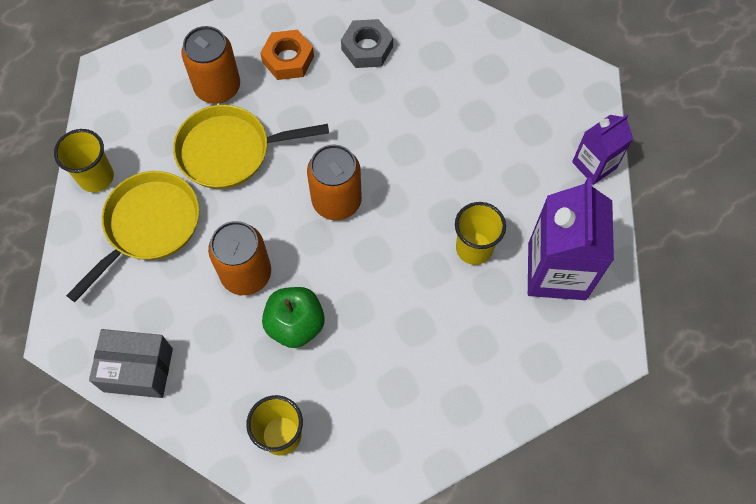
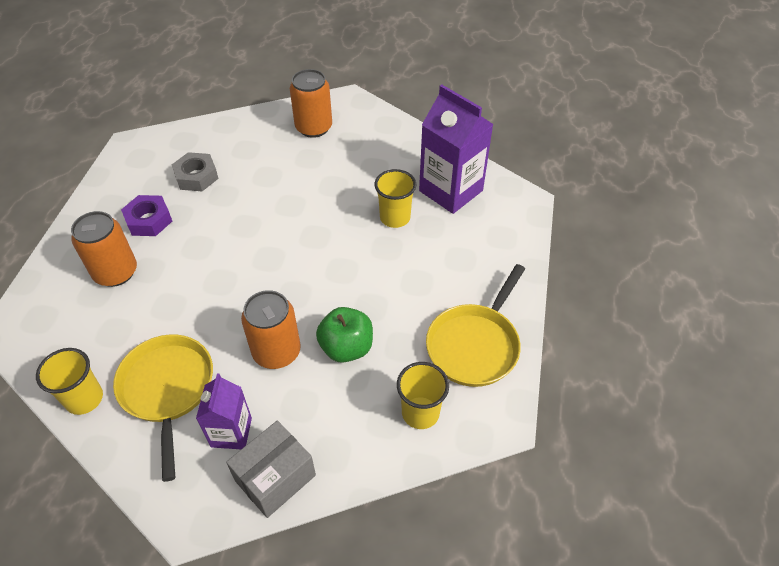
camera: 50 degrees left, 15 degrees down
(230, 151) = (173, 298): yellow pan -> yellow pan (475, 345)
(288, 59) = (149, 220): orange nut -> purple nut
(336, 201) = (283, 264): orange can -> orange can (314, 127)
(594, 165) = (402, 131): purple carton -> purple carton (231, 432)

